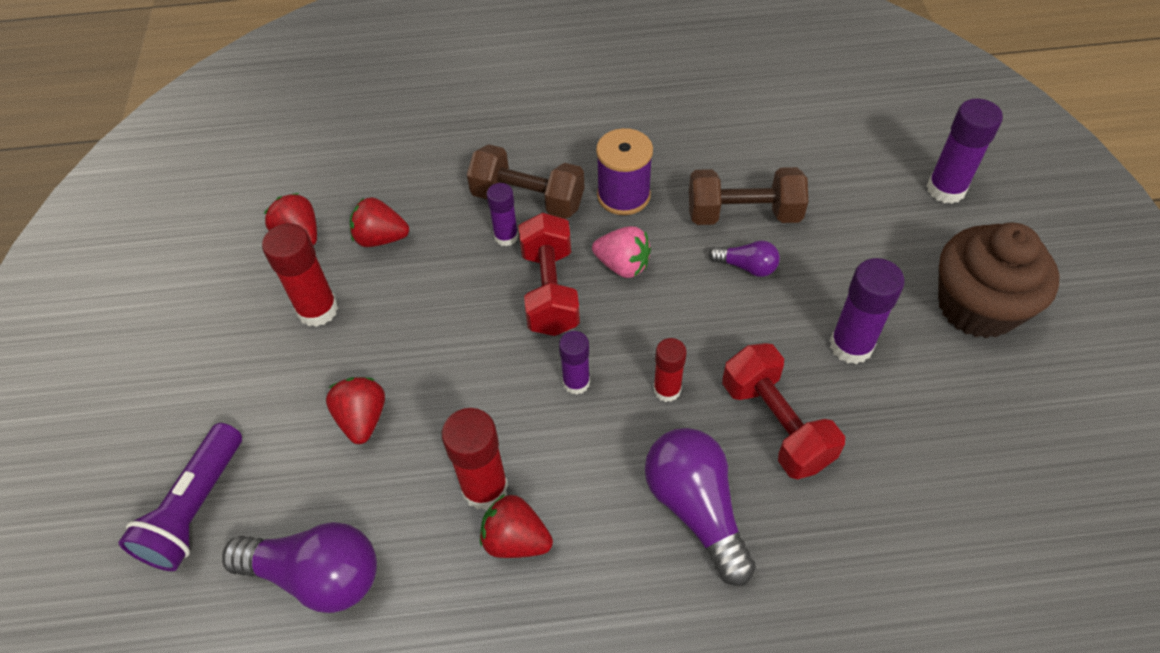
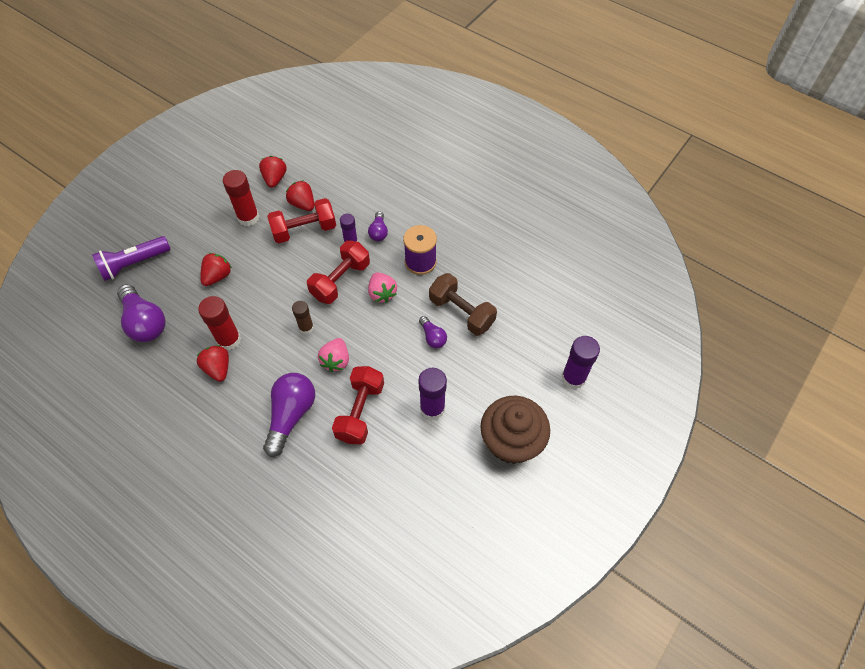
camera: 40 degrees right, 5 degrees up
(423, 267) = (304, 230): none -> red dumbbell
(528, 200) = (378, 232): brown dumbbell -> purple light bulb
(576, 382) = (306, 328): purple glue stick -> brown glue stick
(667, 390) = (336, 360): red glue stick -> pink strawberry

